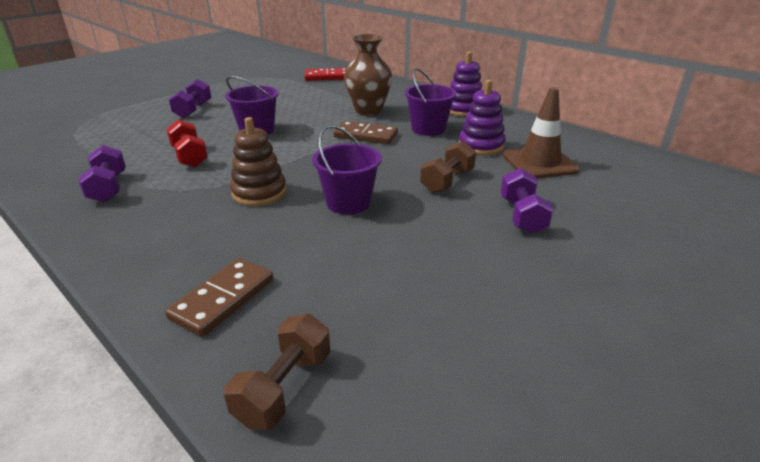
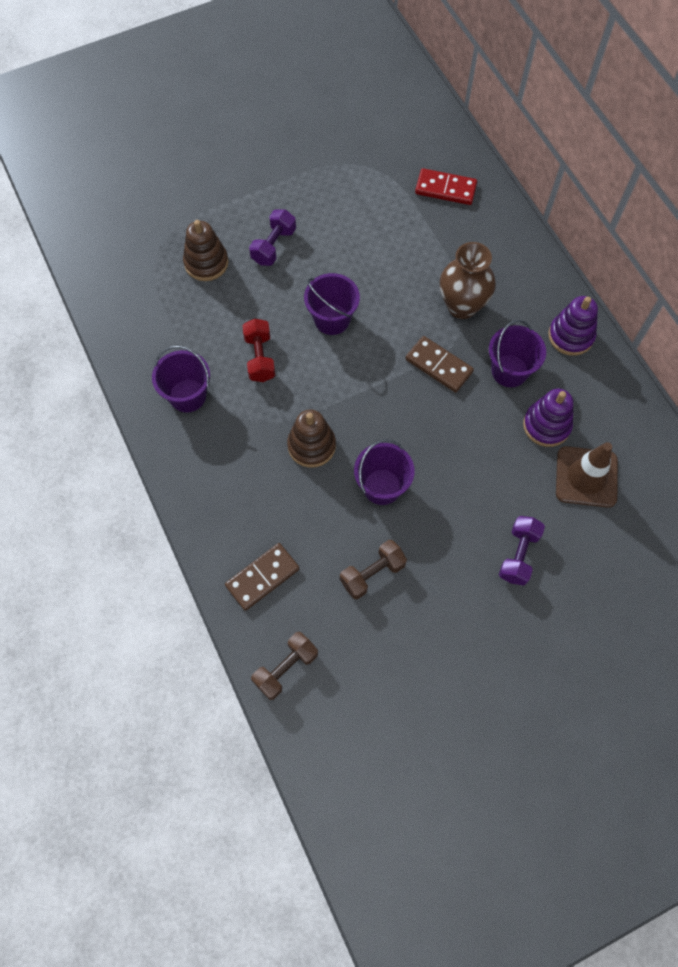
camera: 20 degrees right, 35 degrees up
(108, 188) = (187, 395): purple dumbbell -> purple bucket
(129, 124) = (206, 263): none -> brown stacking toy
(447, 181) = (481, 480): brown dumbbell -> brown dumbbell (372, 573)

